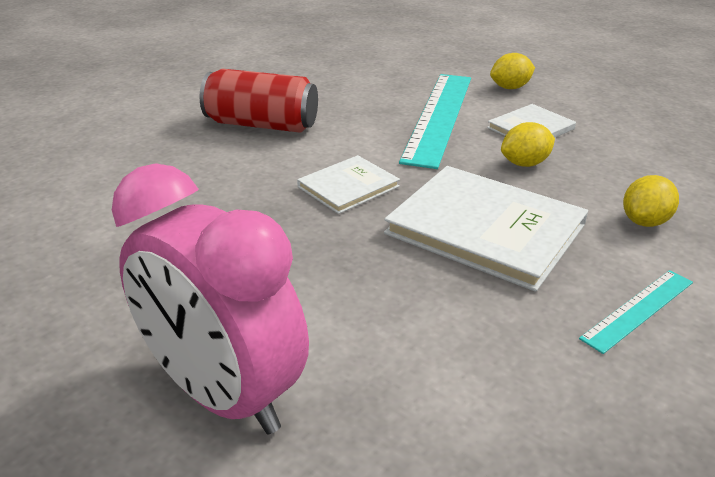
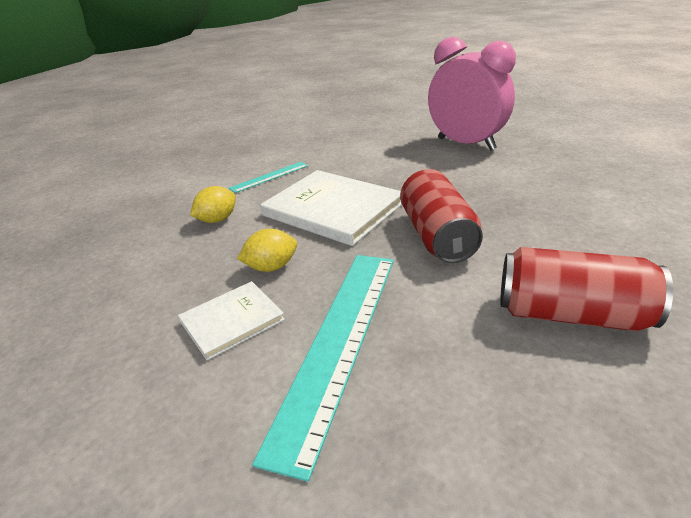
camera: 175 degrees left, 0 degrees up
(348, 187) = (437, 236): white book -> red can
(510, 88) = (197, 432): yellow lemon -> none

